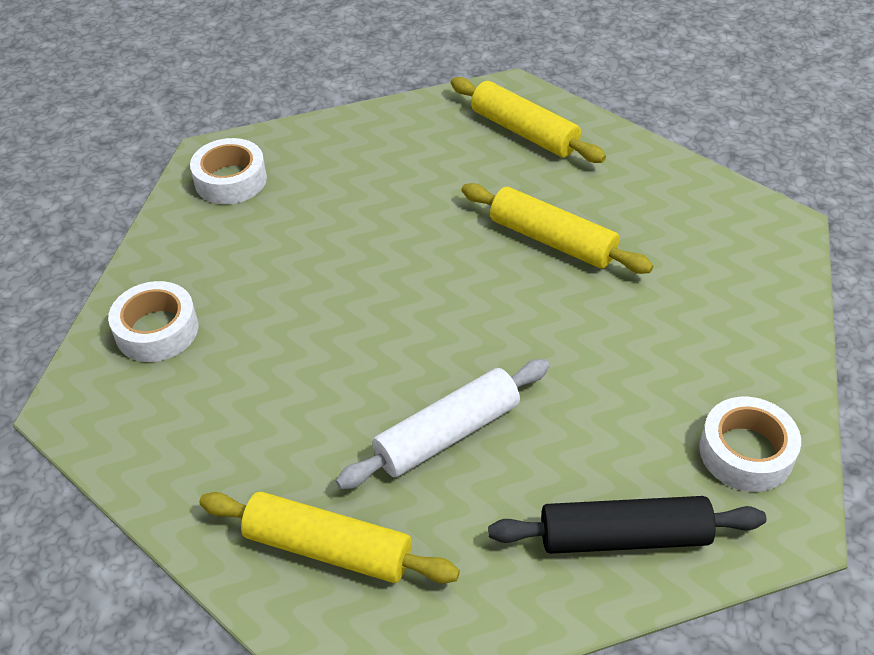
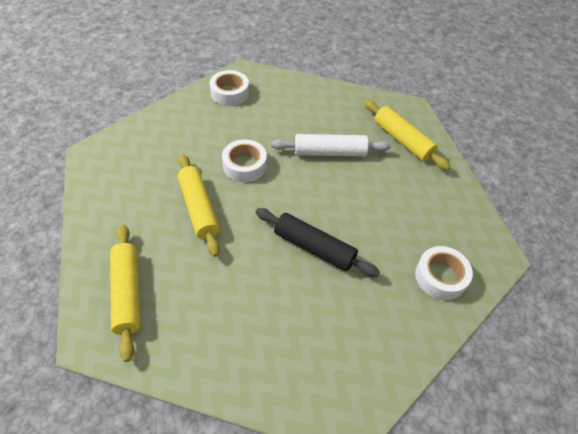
camera: 150 degrees left, 5 degrees up
(231, 180) = (346, 378): white tape -> white tape (244, 165)
(624, 537) = (297, 94): black rolling pin -> black rolling pin (314, 247)

